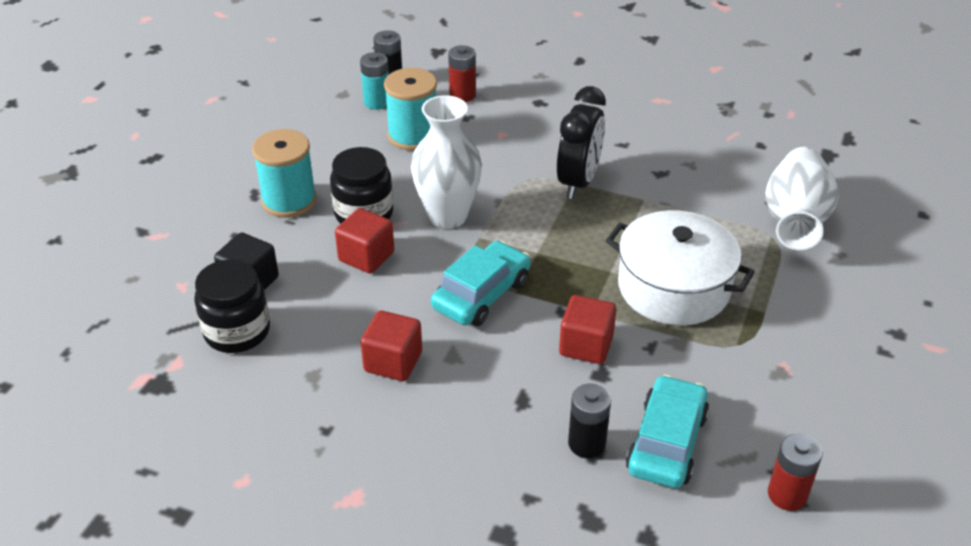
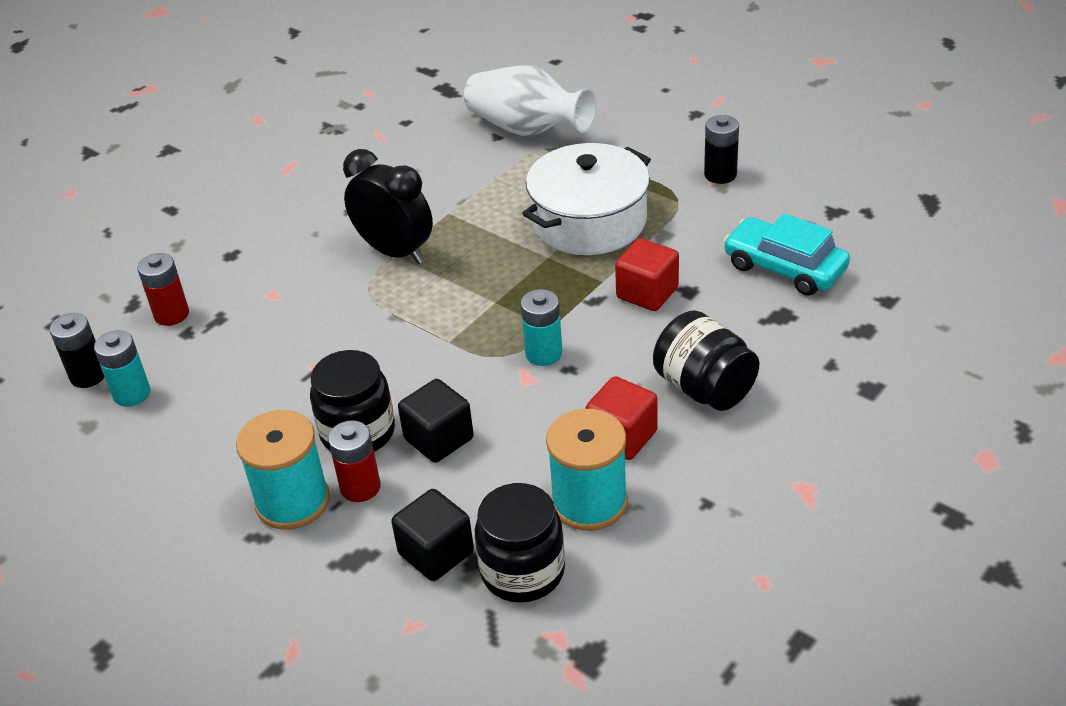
camera: 70 degrees left, 0 degrees up
(366, 257) = (439, 439): red cube -> black cube
(413, 136) = (227, 369): turquoise spool -> turquoise spool (589, 502)
(447, 216) = (400, 361): white vase -> none
(468, 406) = (704, 388): none -> black jar
(481, 294) = (543, 353): turquoise car -> turquoise battery
(586, 444) = (774, 316): black battery -> black battery (720, 174)
(787, 495) = (857, 215): red battery -> red battery (360, 487)

